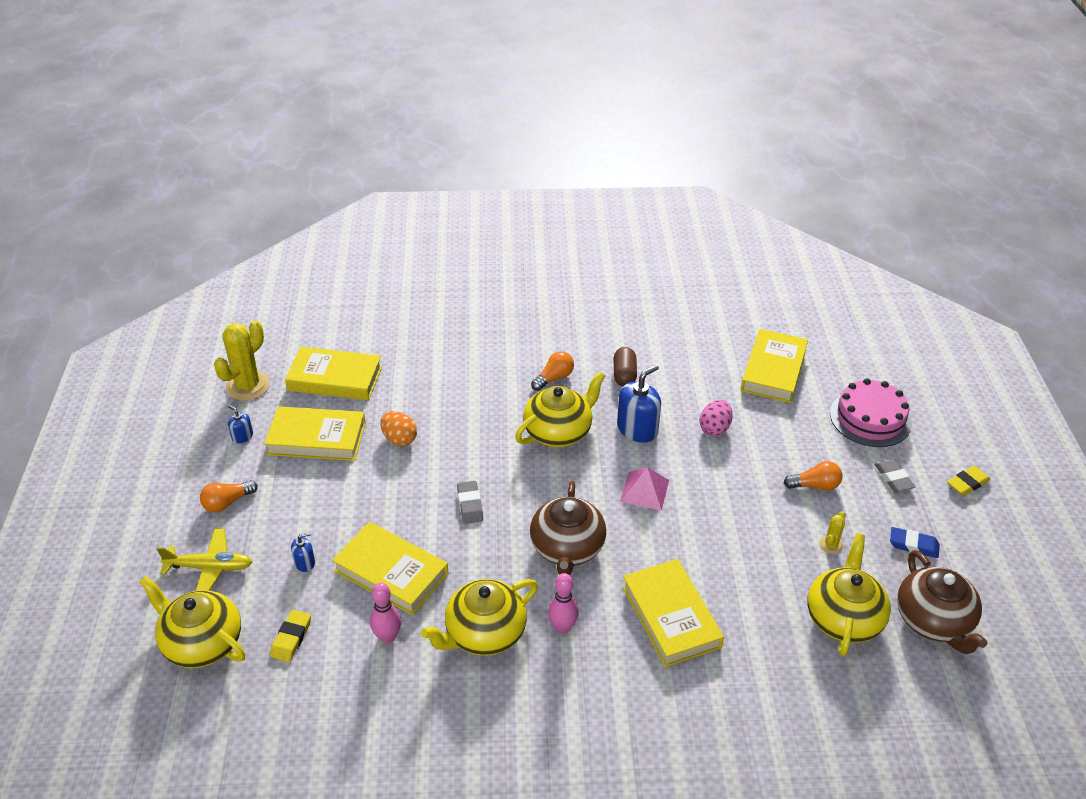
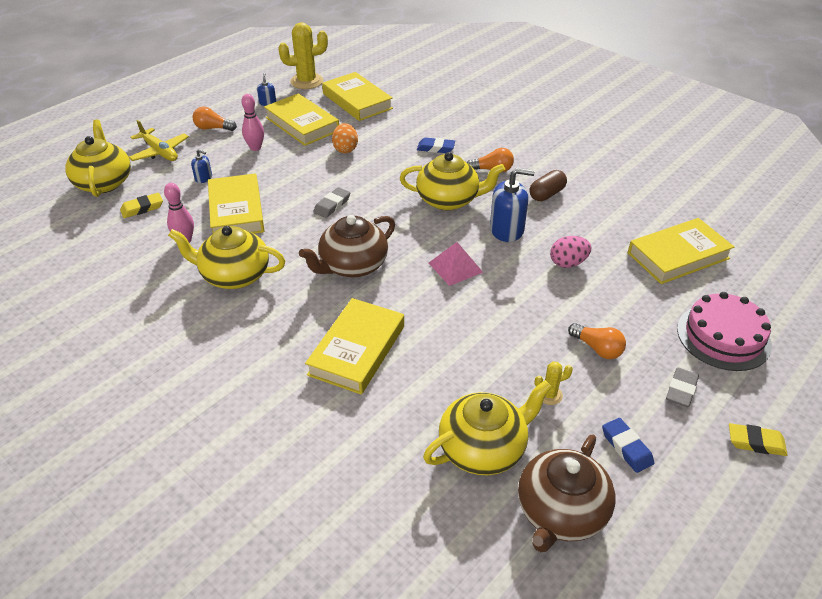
camera: 45 degrees right, 0 degrees up
(479, 386) = (435, 148): none -> blue eraser
(562, 627) = (281, 305): pink bowling pin -> pink bowling pin (255, 148)

